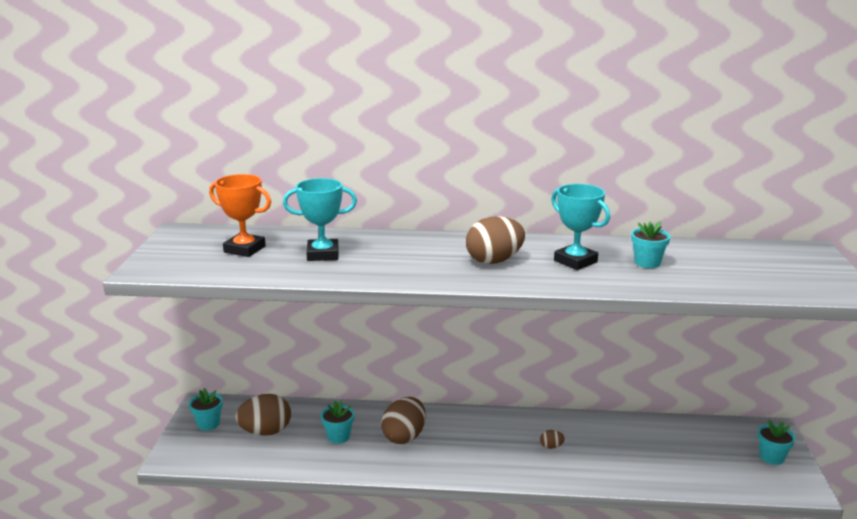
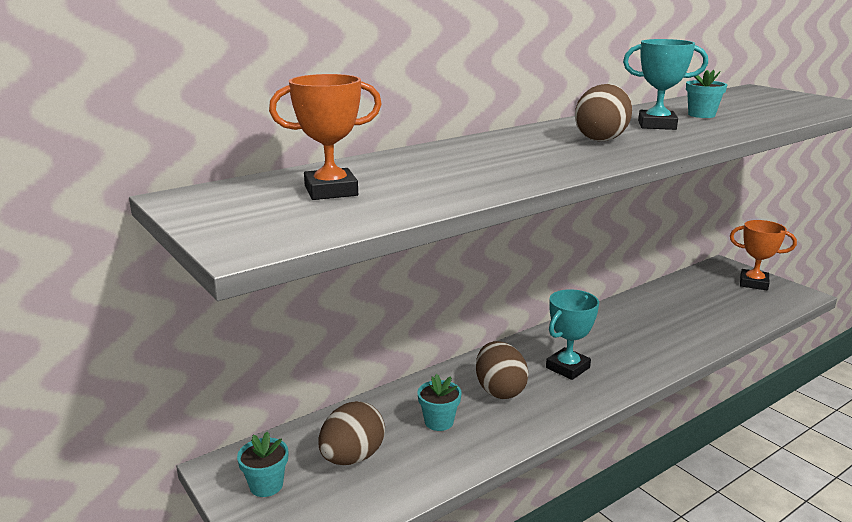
camera: 40 degrees left, 0 degrees up
(323, 254) = (435, 172): turquoise trophy -> turquoise trophy (567, 368)
(551, 446) = (623, 340): brown egg -> none
(771, 457) = (753, 283): turquoise flower pot -> orange trophy

